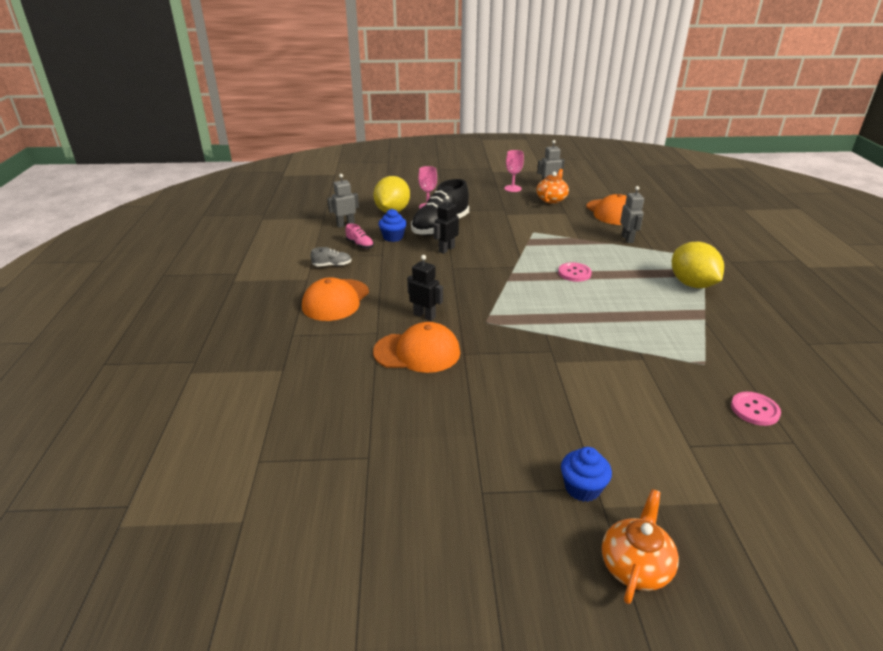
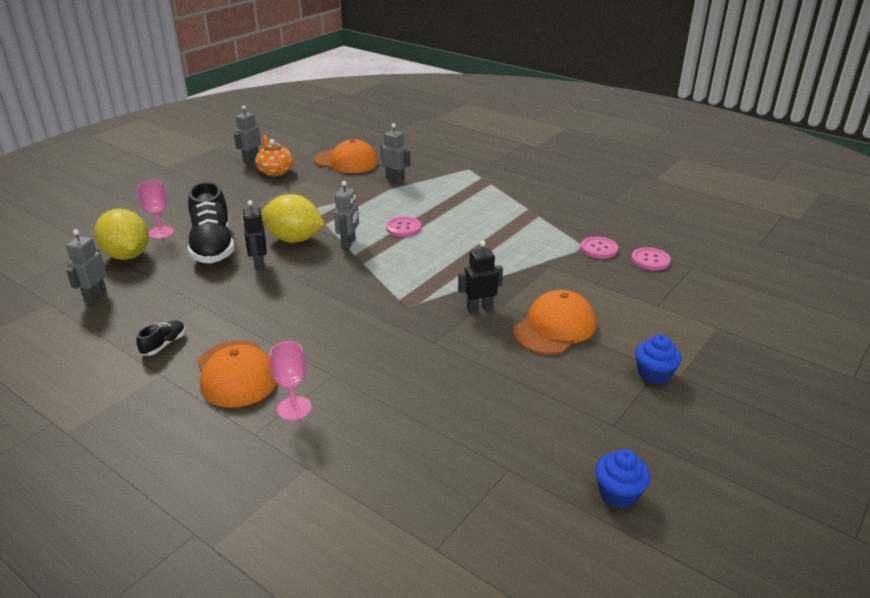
camera: 50 degrees left, 0 degrees up
(332, 265) = (164, 345): grey shoe -> black shoe
(360, 245) = (156, 308): pink shoe -> none
(393, 237) = (180, 281): blue cupcake -> blue cupcake (618, 493)
(417, 352) = (398, 366): orange cap -> orange cap (554, 327)
(424, 316) = (348, 333): black robot -> black robot (479, 308)
(512, 188) = (219, 175): pink goblet -> pink goblet (294, 408)
(519, 264) = (348, 243): none -> grey robot
(635, 566) = (742, 394): orange teapot -> none
(692, 284) = (493, 194): yellow lemon -> yellow lemon (294, 239)
(716, 372) = (599, 249): none -> pink button

